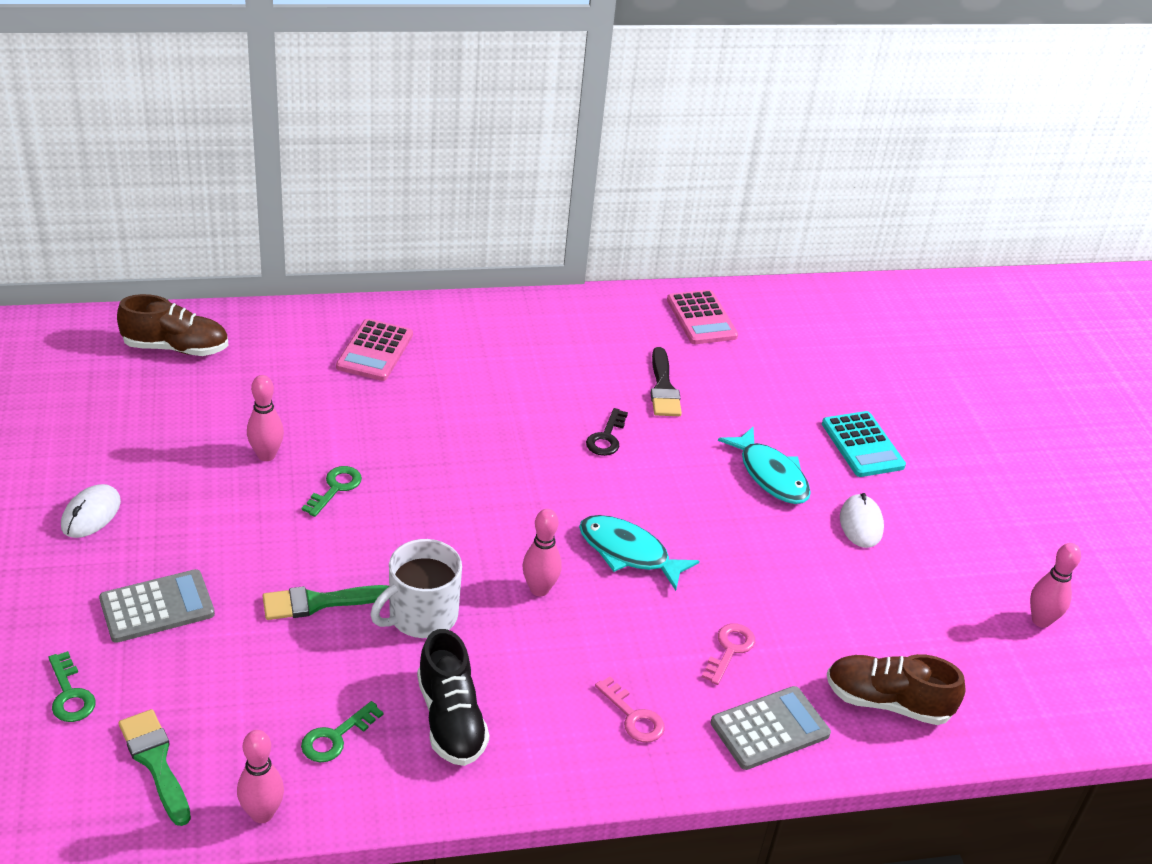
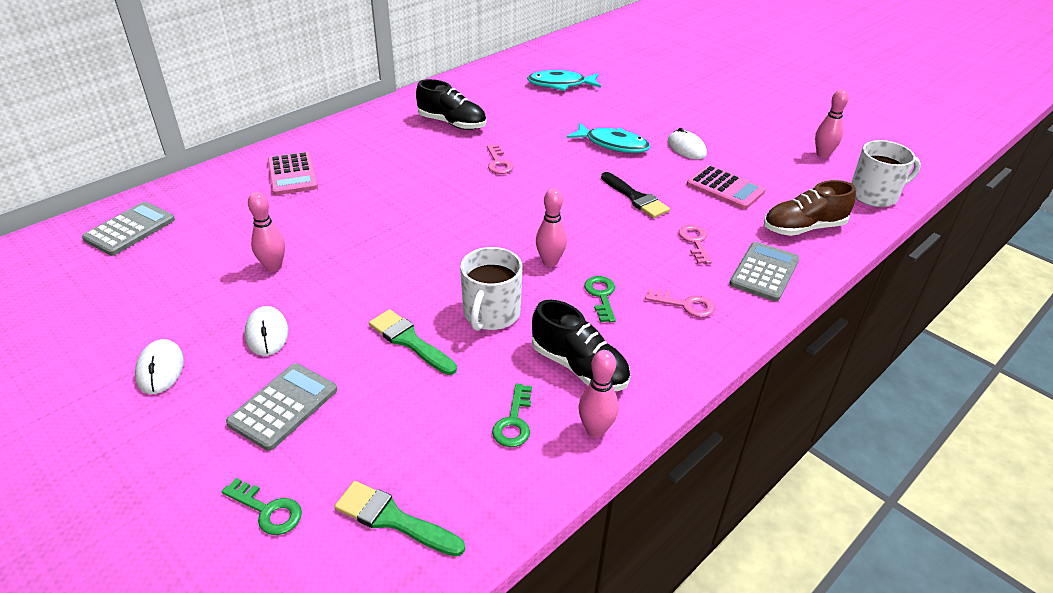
camera: 30 degrees left, 0 degrees up
(176, 348) = (130, 229): brown shoe -> grey calculator
(203, 525) = (267, 333): none -> white mouse
(262, 814) = (515, 506): pink bowling pin -> pink bowling pin (595, 430)
(319, 602) = (409, 341): green brush -> green brush turned 90 degrees clockwise
(335, 488) = (347, 265): green key -> green key (601, 296)
(605, 359) = (452, 123): none -> black shoe
(606, 437) = (498, 163): black key -> pink key
(628, 553) = (580, 217): turquoise fish -> turquoise fish (560, 84)
(663, 388) = (503, 125): black brush -> black brush (635, 198)
(701, 318) = (486, 84): pink calculator -> pink calculator (725, 188)
(862, 445) = (643, 111): turquoise calculator -> none
(1043, 710) = (874, 195): none -> white mug

